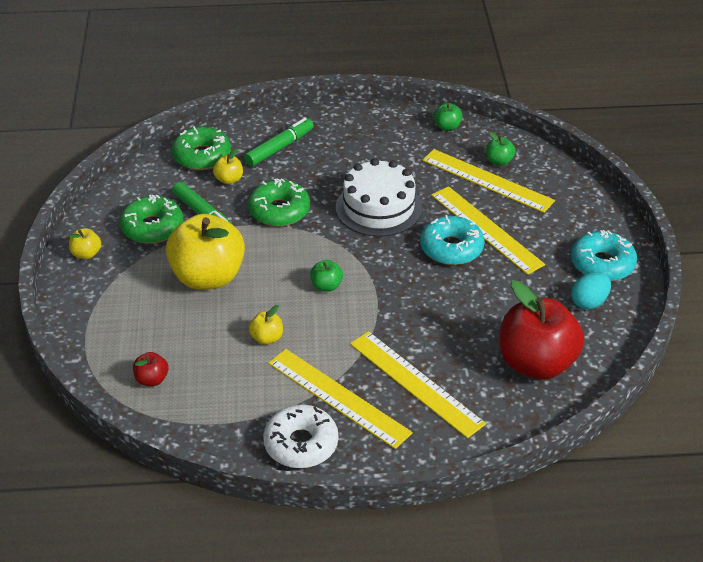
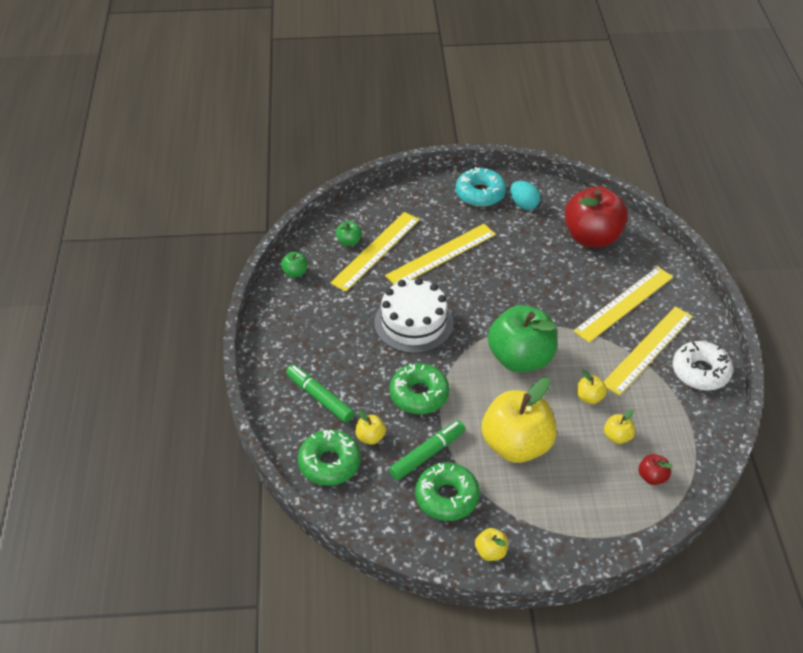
camera: 90 degrees left, 5 degrees up
(209, 356) = (617, 436): none -> yellow apple
(326, 286) = (520, 358): green apple -> green apple, size x2.38
(451, 248) = (466, 277): turquoise donut -> none

